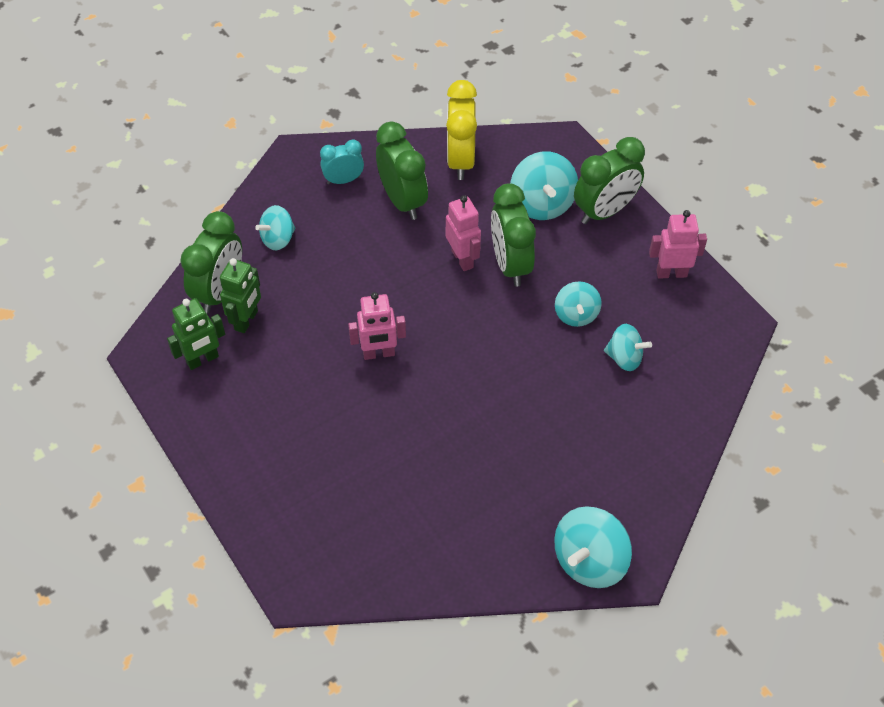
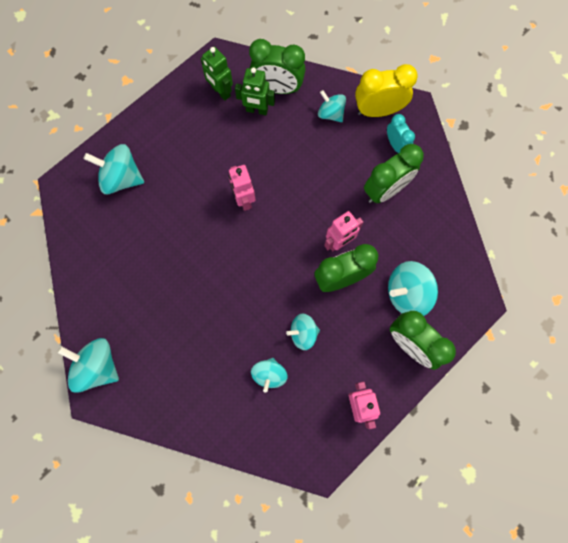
camera: 80 degrees right, 20 degrees up
(306, 503) = (121, 178): none -> turquoise spinning top
(460, 160) = (437, 225): yellow clock -> yellow clock (378, 111)

